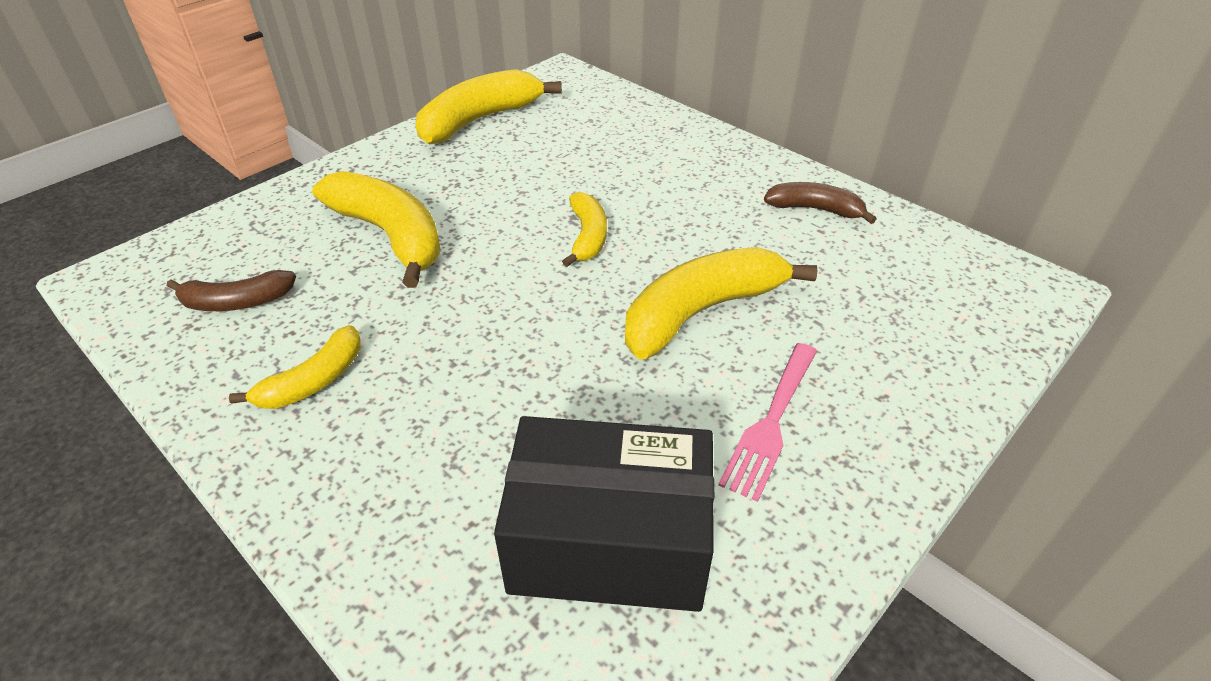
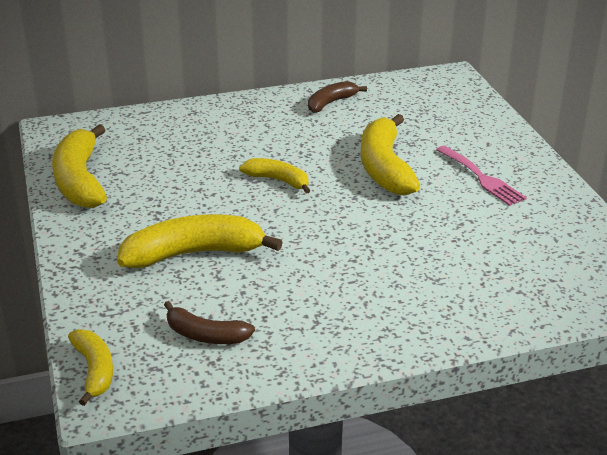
camera: 60 degrees left, 10 degrees down
(237, 302) = (206, 335): brown banana -> brown banana turned 90 degrees clockwise
(314, 381) = (324, 315): yellow banana -> yellow banana (94, 370)
(609, 541) = (521, 246): black box -> none

